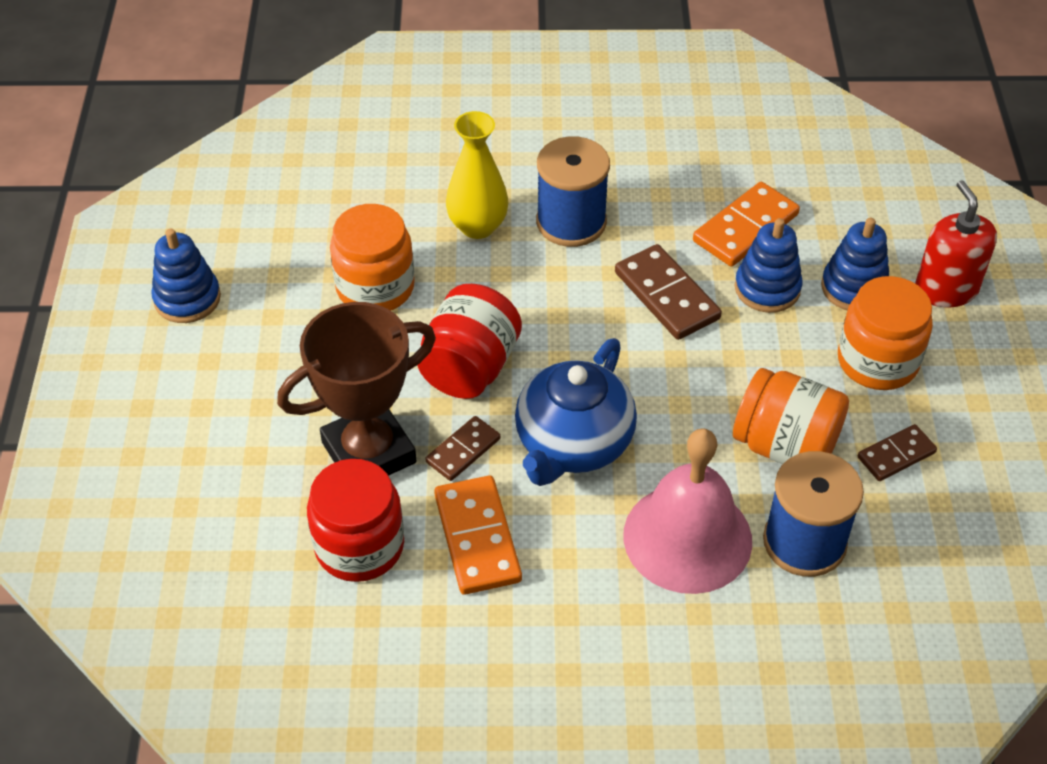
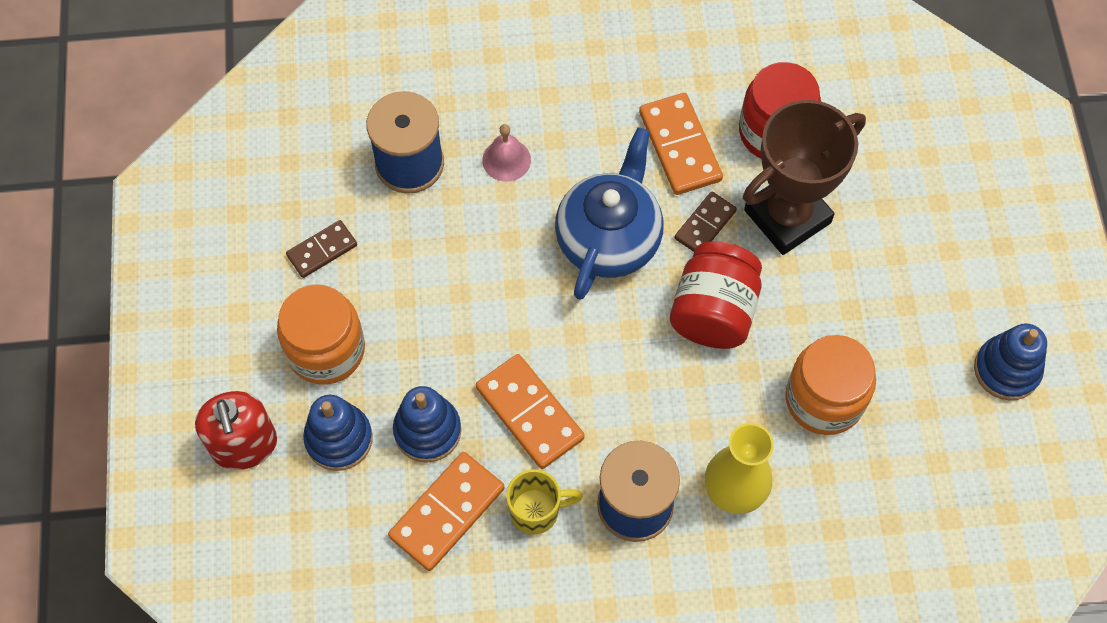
camera: 175 degrees right, 15 degrees up
(662, 224) = (536, 511): none -> yellow mug
(667, 295) = (529, 413): brown domino -> orange domino
(687, 537) = (506, 160): pink bell -> pink bell, size x0.45
(785, 446) = (420, 251): orange jar -> none

